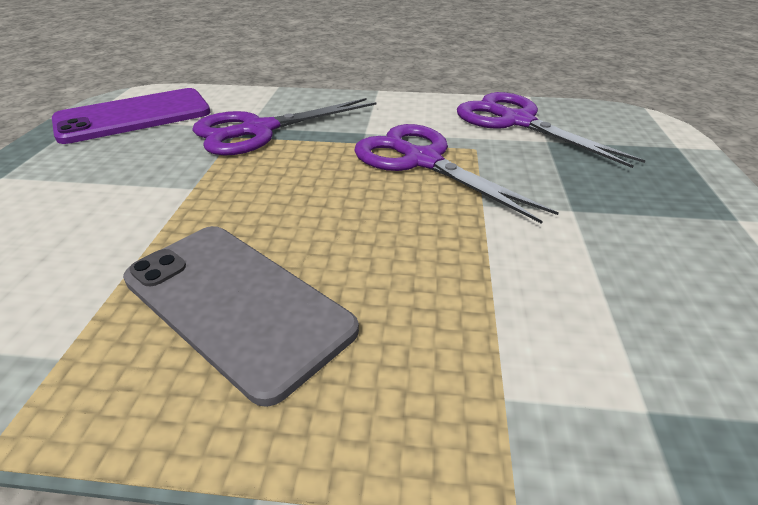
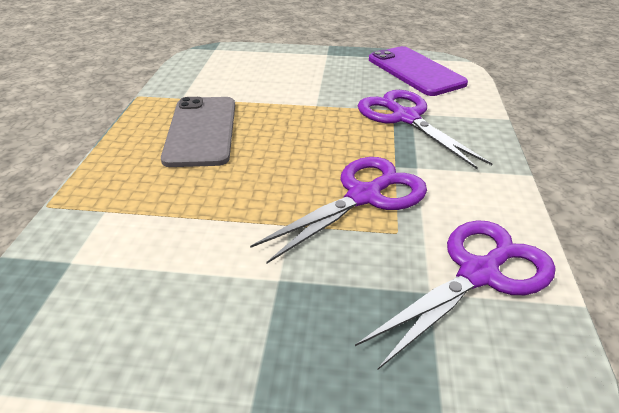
camera: 90 degrees right, 0 degrees up
(236, 303) = (201, 131): grey phone -> grey phone turned 45 degrees counterclockwise

